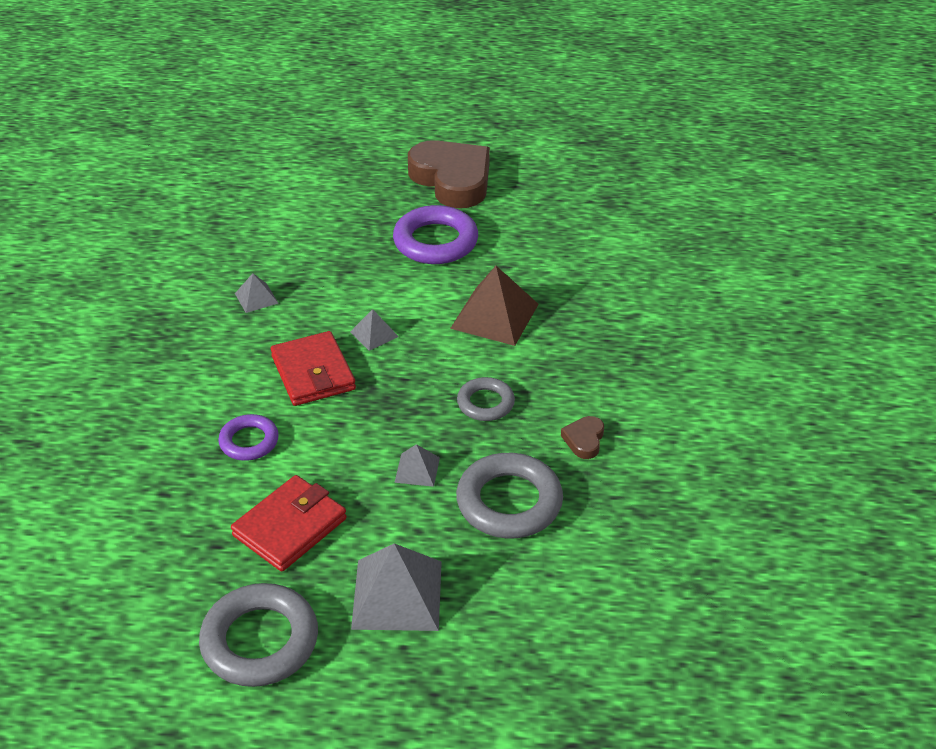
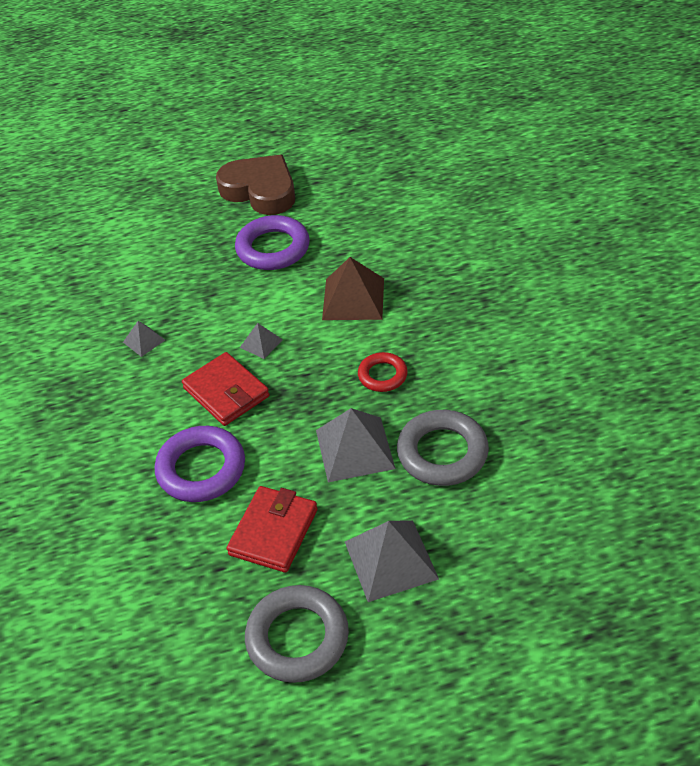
camera: 15 degrees left, 5 degrees up
(249, 441) = (201, 469): purple ring -> purple ring, size x1.70
(417, 470) = (354, 449): grey pyramid -> grey pyramid, size x1.97
(485, 403) = (382, 375): grey ring -> red ring
(584, 440) = (476, 382): brown heart -> none

